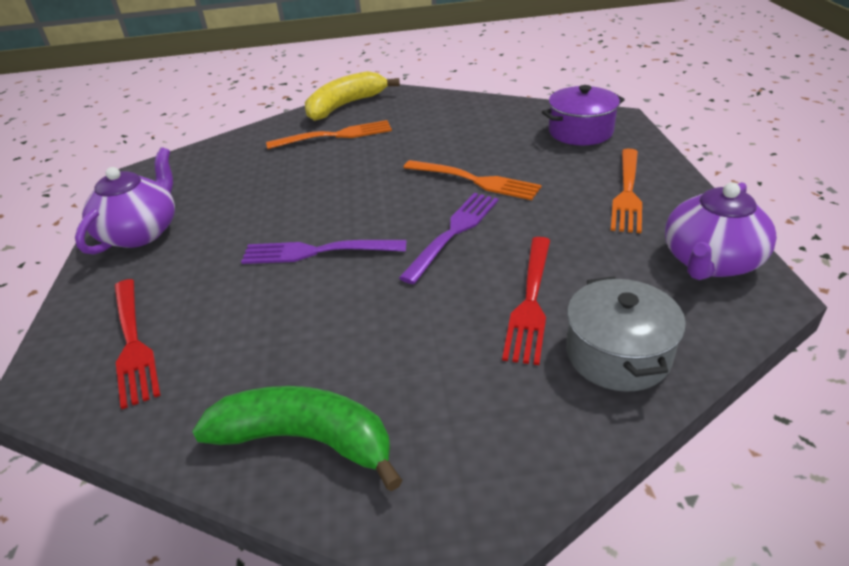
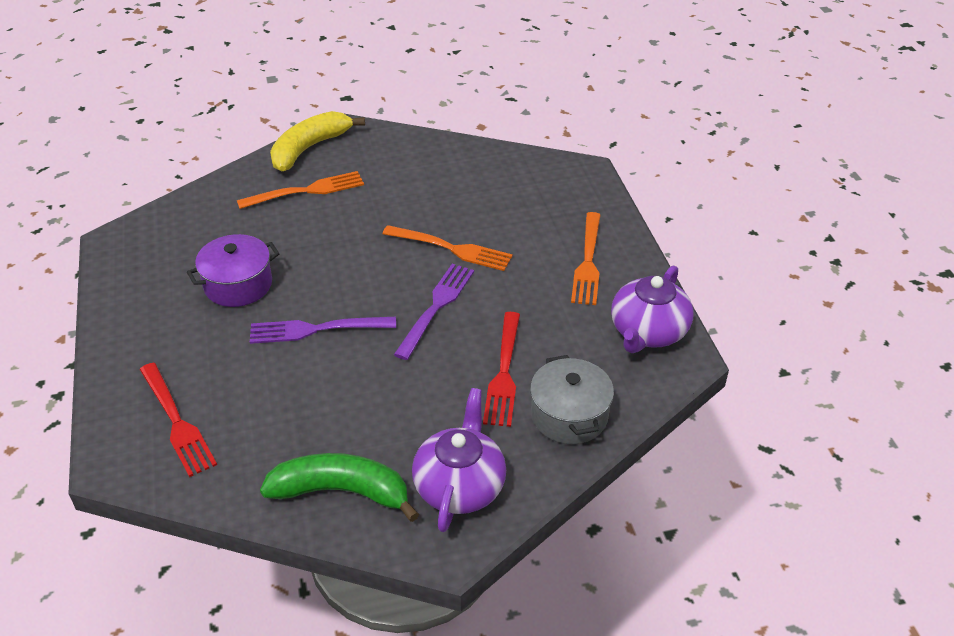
camera: 10 degrees left, 5 degrees up
(141, 232) = (141, 311): purple teapot -> purple teapot (460, 485)
(580, 131) = (550, 188): purple pot -> purple pot (238, 284)

